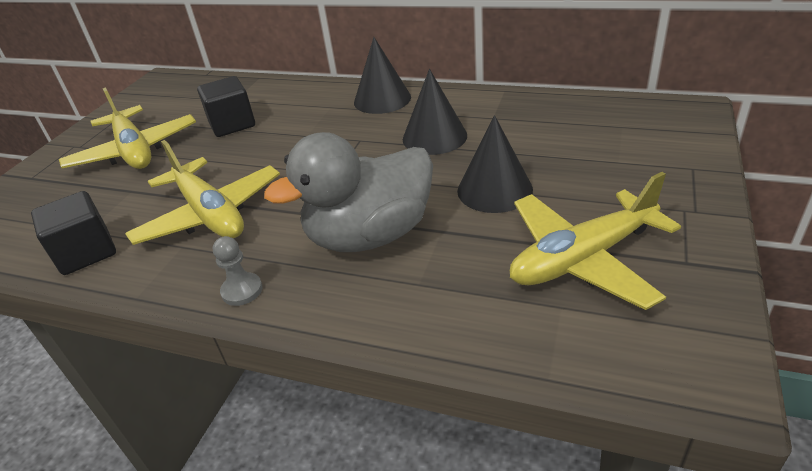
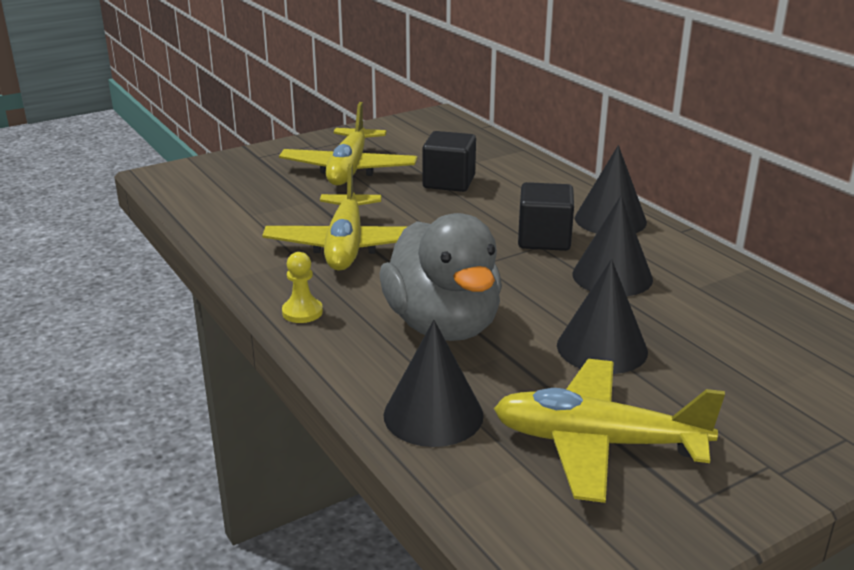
camera: 35 degrees right, 10 degrees down
(86, 252) = (235, 230): black cube -> black cube (544, 239)
(242, 290) = (302, 312): grey pawn -> yellow pawn
(370, 235) = (443, 325): grey duck -> grey duck turned 120 degrees counterclockwise
(455, 311) = (433, 415): none -> black cone

